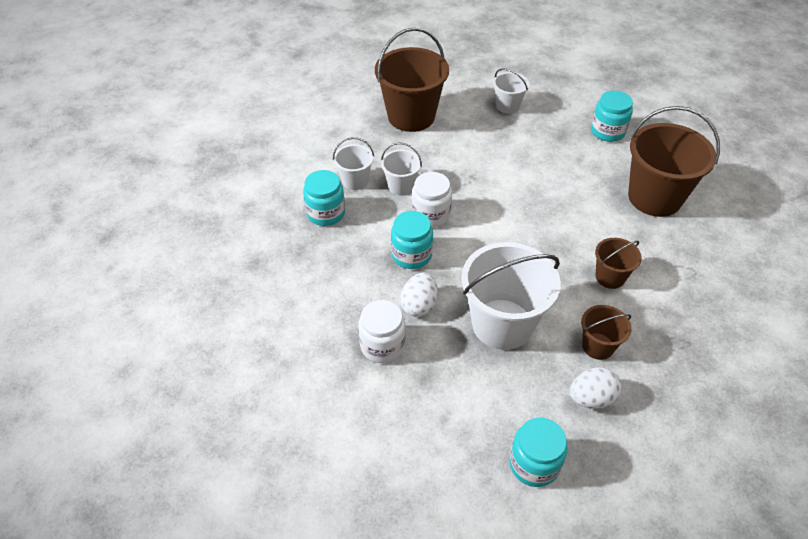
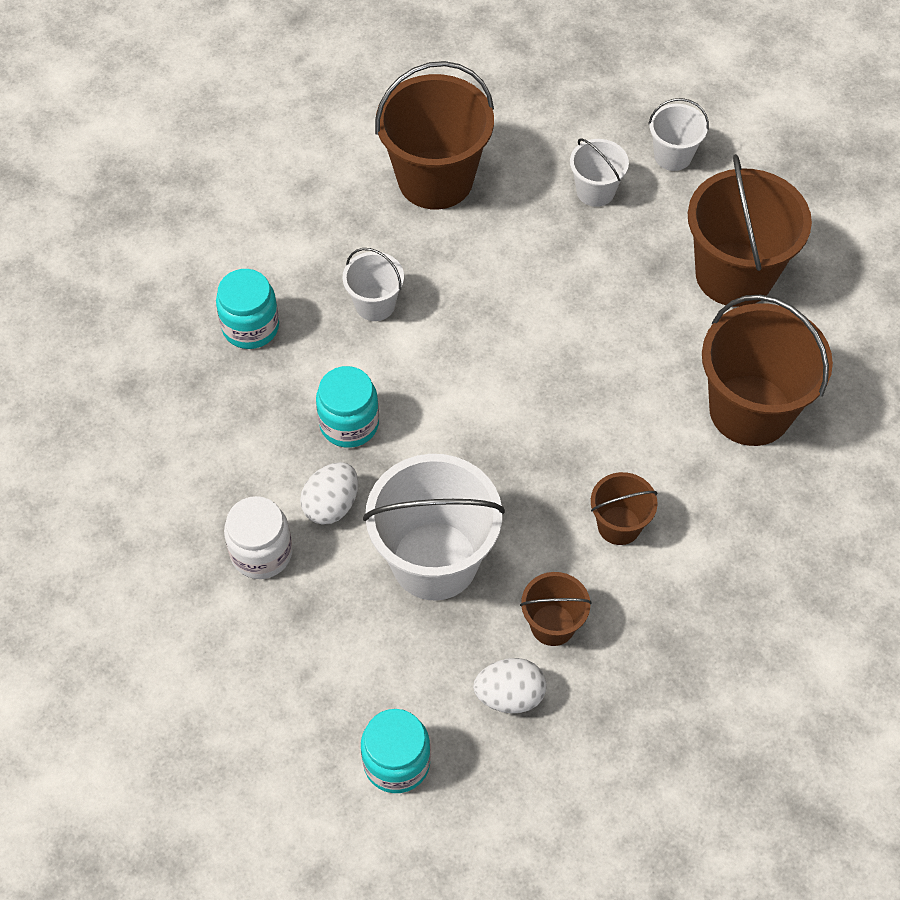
camera: 15 degrees right, 10 degrees up
(355, 181) = (310, 280): white bucket -> white bucket (673, 156)
(431, 215) = (400, 364): white jar -> none
(607, 131) = (734, 274): turquoise jar -> brown bucket

